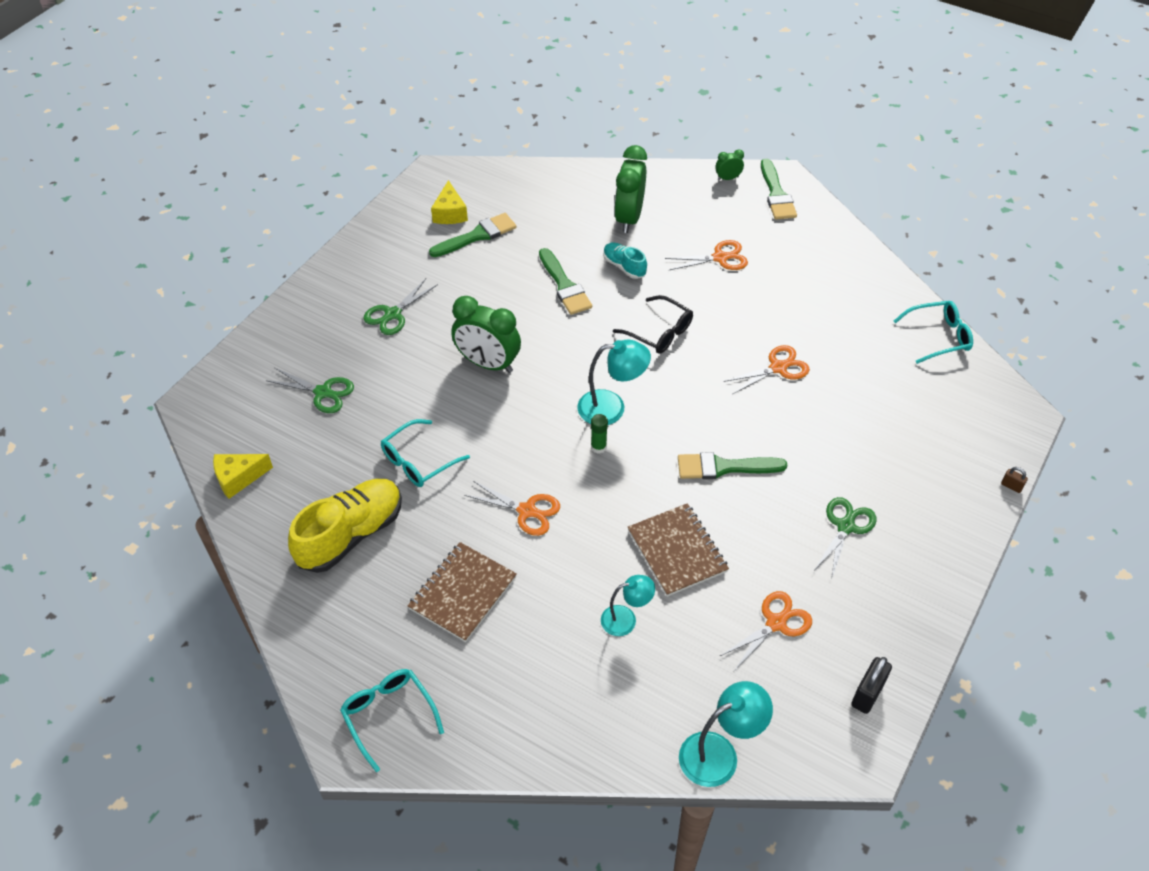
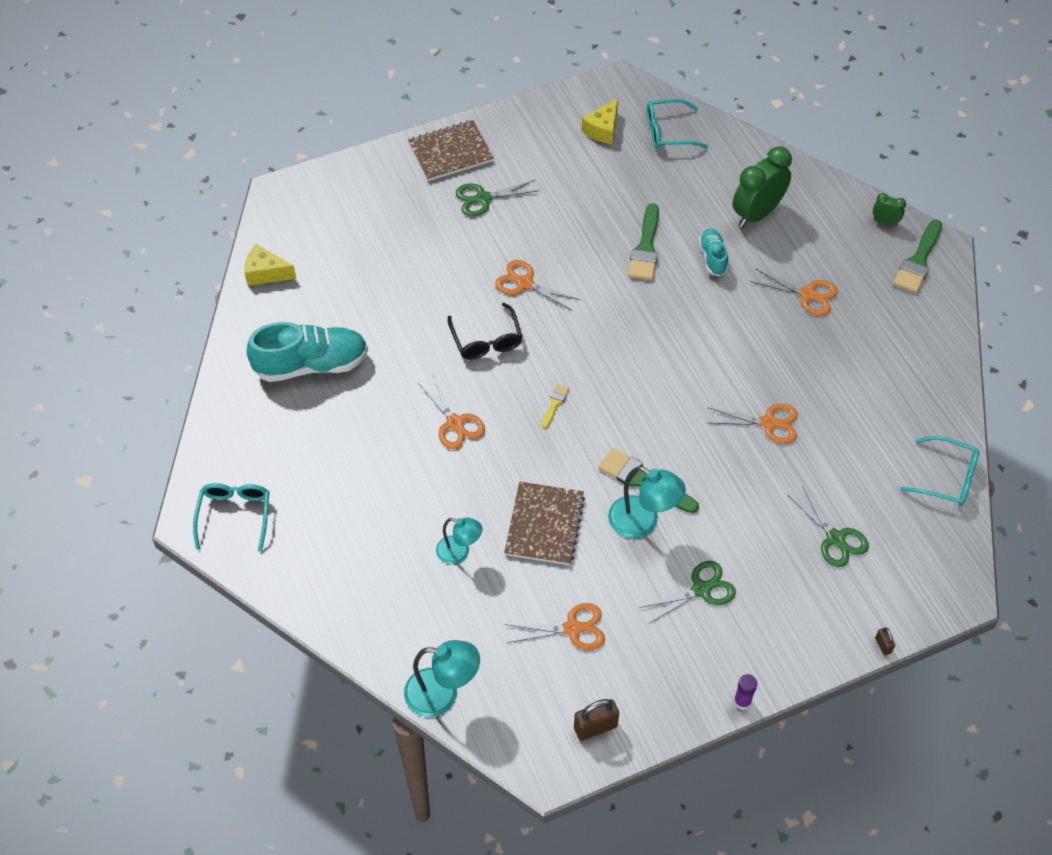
camera: 35 degrees right, 5 degrees up
(323, 392) = (378, 237): green scissors -> green scissors (835, 538)
(351, 535) = (311, 365): yellow shoe -> turquoise shoe
(418, 461) = (405, 335): turquoise glasses -> turquoise glasses (668, 132)
(462, 593) = (356, 458): brown notebook -> brown notebook (450, 152)
(477, 236) = (609, 162): green brush -> none
(488, 364) = (524, 283): green clock -> orange scissors
(598, 447) = (555, 404): green glue stick -> yellow brush
(611, 407) = (594, 377): turquoise lamp -> turquoise lamp (643, 522)
(659, 332) = (691, 334): black glasses -> black glasses (486, 340)
(867, 694) = (595, 727): black padlock -> brown padlock
(956, 596) = (742, 701): none -> purple glue stick

